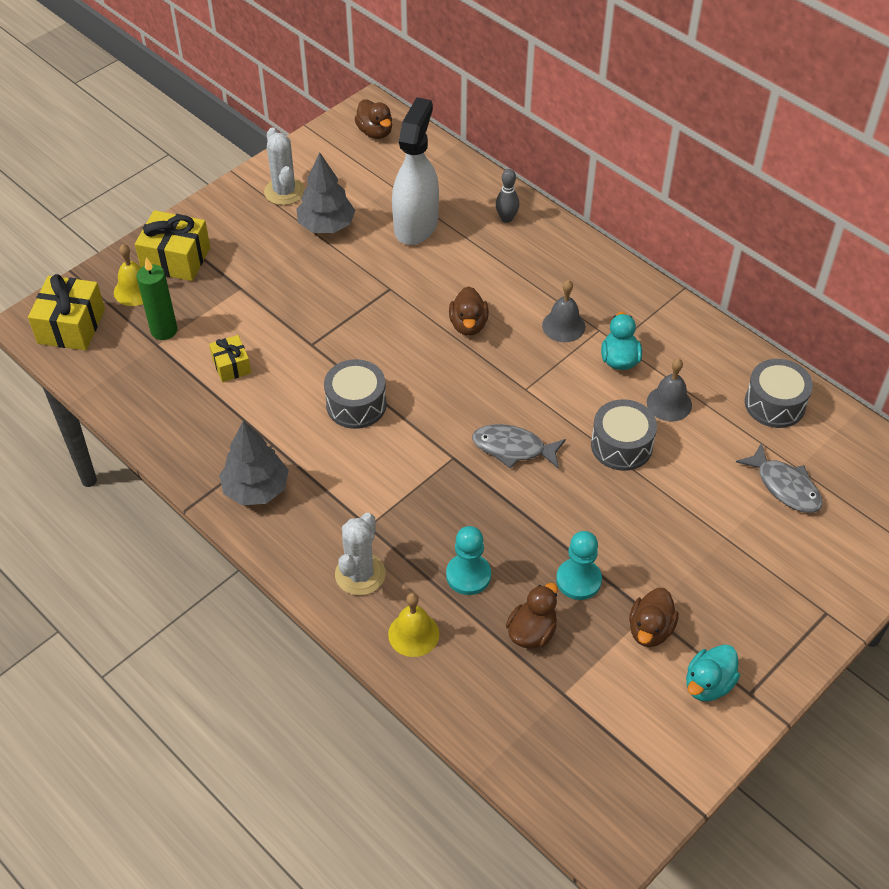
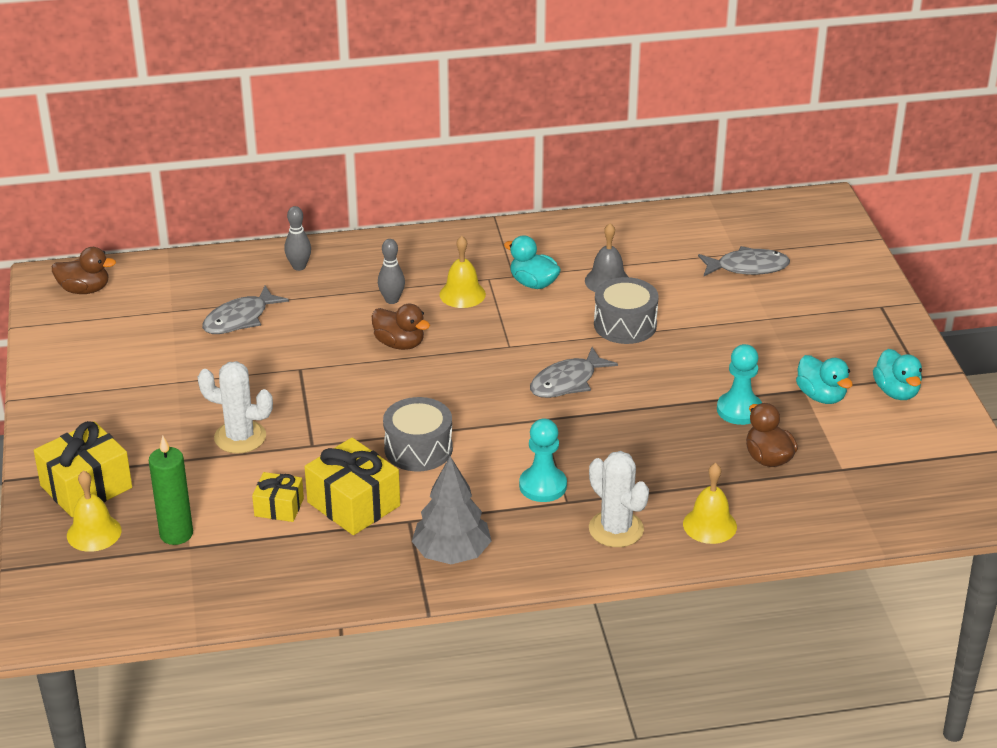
camera: 55 degrees left, 15 degrees down
(71, 326) = (87, 599): yellow gift -> yellow gift (353, 504)
(284, 192) = (87, 378): white cactus -> white cactus (240, 437)
(326, 226) = (170, 371): grey tree -> none
(416, 225) = (240, 319): white spray bottle -> grey fish
(468, 575) = (677, 467): turquoise pawn -> turquoise pawn (543, 486)
(517, 290) = (392, 300): none -> grey bowling pin
(563, 326) = (462, 294): grey bell -> yellow bell
(650, 629) = (821, 396): brown duck -> turquoise duck
(774, 404) = (663, 233): grey drum -> none

